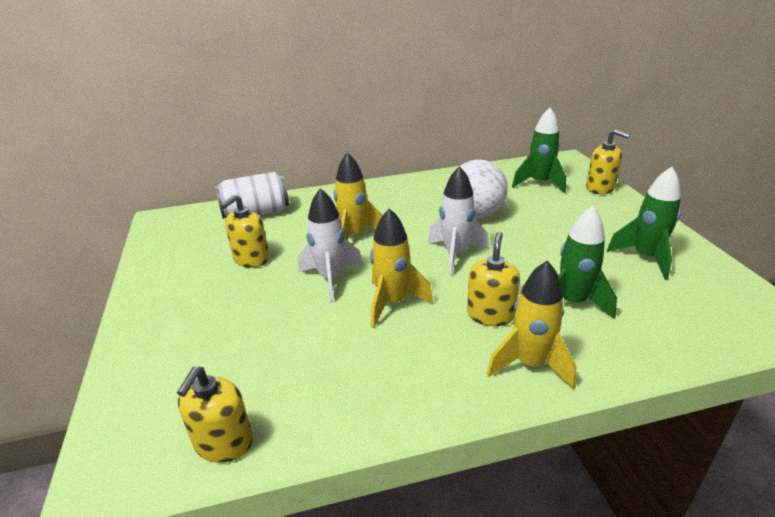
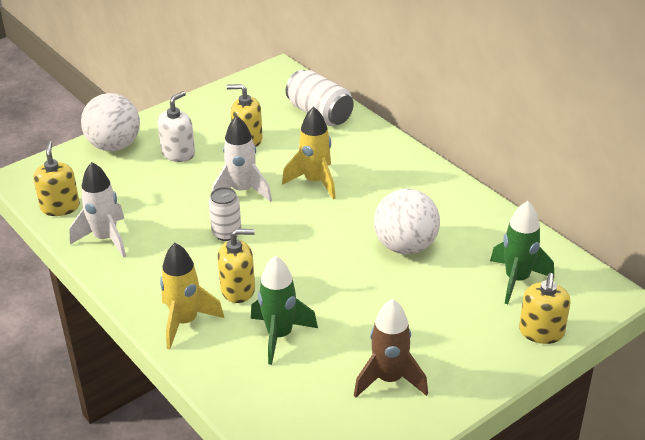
camera: 65 degrees right, 5 degrees up
(145, 358) = (114, 146): none -> white ball
(221, 308) = (178, 153): none -> white soap dispenser
(223, 443) = (60, 207): yellow soap dispenser -> yellow soap dispenser turned 90 degrees clockwise
(393, 303) = (226, 233): yellow rocket -> white can
(455, 254) = (319, 250): white rocket -> white rocket (106, 239)
(645, 257) = (389, 380): green rocket -> brown rocket

